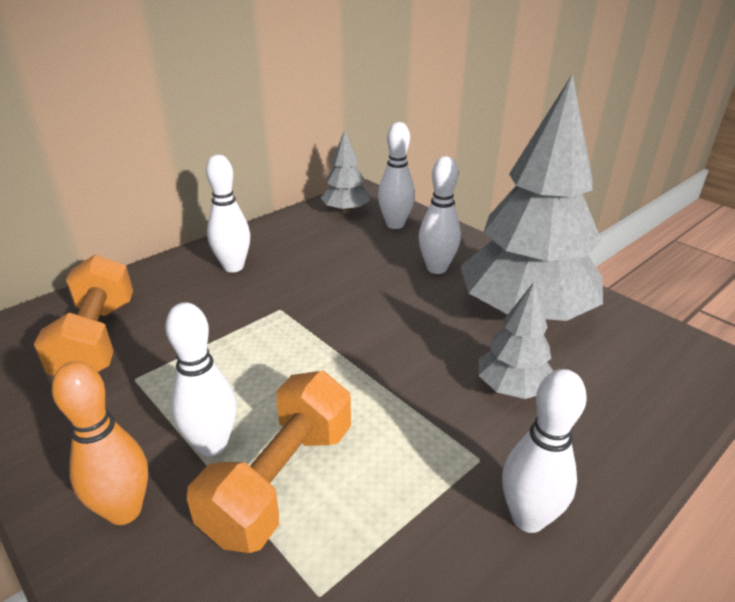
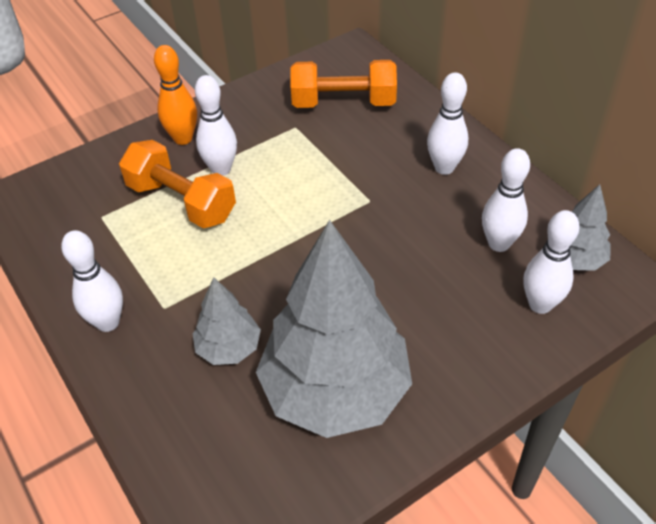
camera: 100 degrees right, 15 degrees up
(436, 268) = (432, 329): white bowling pin -> white bowling pin (498, 244)

